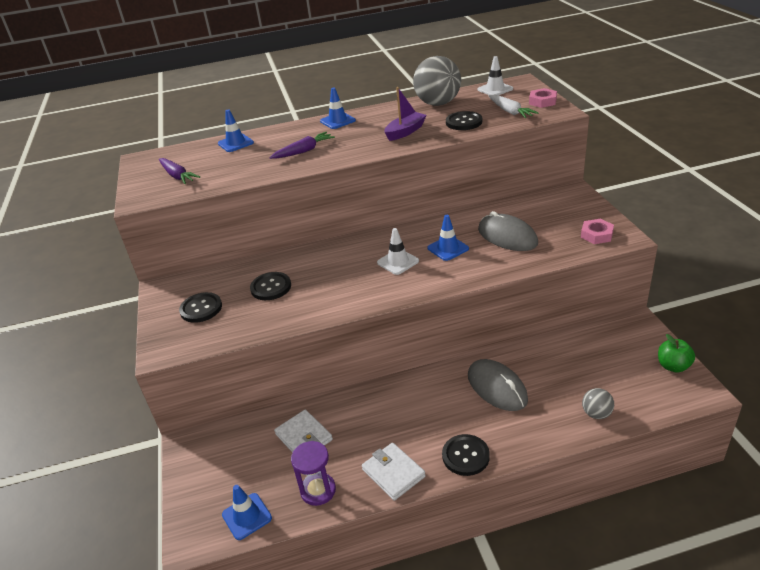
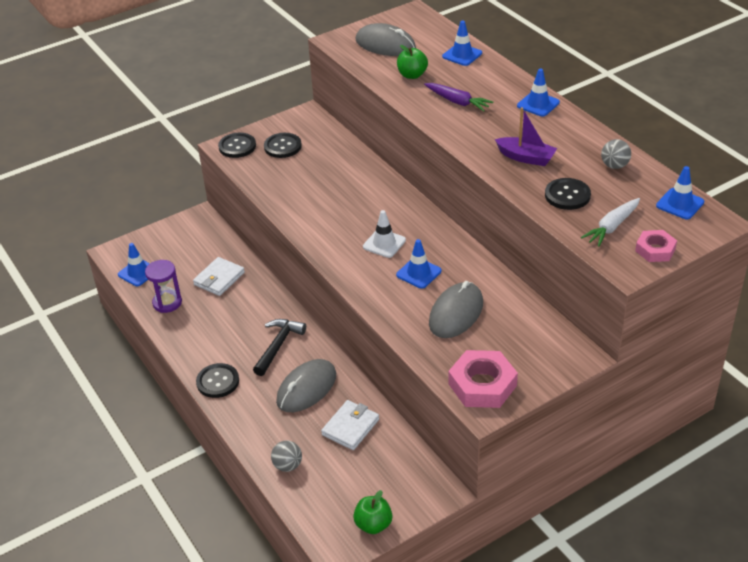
camera: 70 degrees right, 5 degrees up
(177, 176) = (385, 44): purple carrot -> grey mouse
(242, 167) = (412, 75): none -> green apple
(271, 287) = (322, 175): black button -> black button (237, 146)
(393, 473) = (191, 341): white wallet -> white wallet (350, 427)
(430, 401) = (278, 346): none -> black hammer
(438, 103) = (614, 166): grey ball -> grey ball, size x0.49
(495, 89) = (680, 204): white traffic cone -> blue traffic cone
(596, 235) = (482, 385): pink nut -> pink nut, size x1.69

